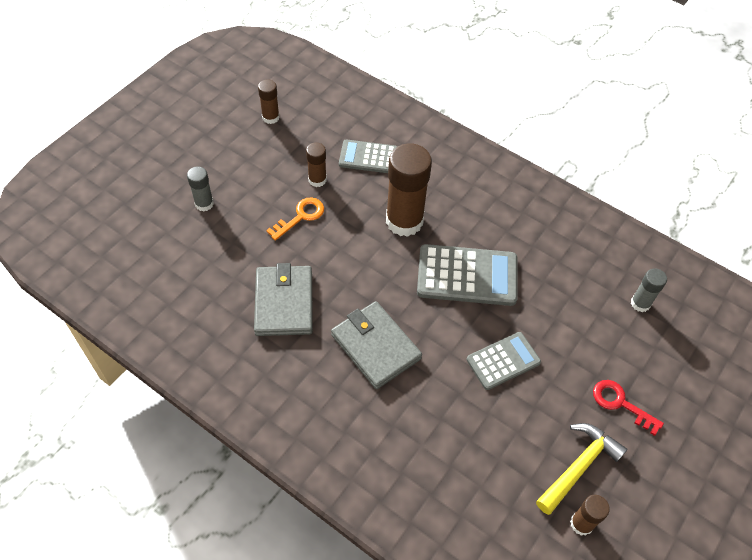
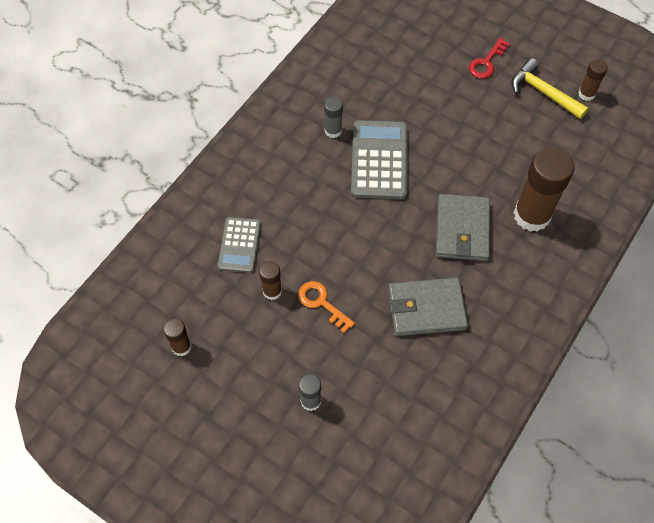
camera: 90 degrees left, 5 degrees up
(375, 346) = (462, 230): grey wallet -> grey wallet turned 45 degrees counterclockwise
(404, 221) = (321, 211): brown glue stick -> brown glue stick (531, 215)
(503, 361) = (461, 136): grey calculator -> none
(640, 303) = (393, 41): grey glue stick -> grey glue stick (333, 131)

